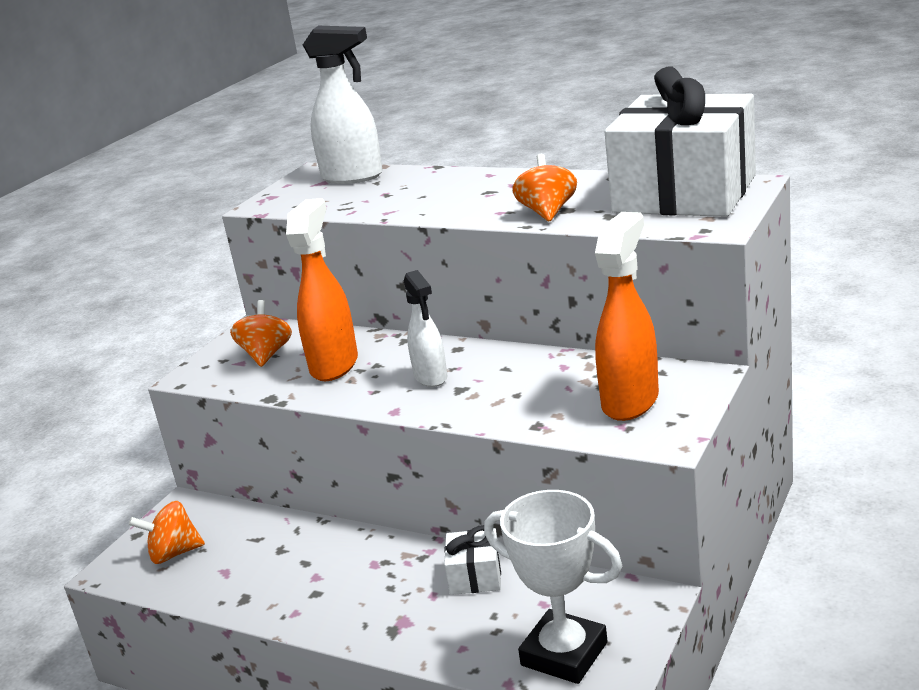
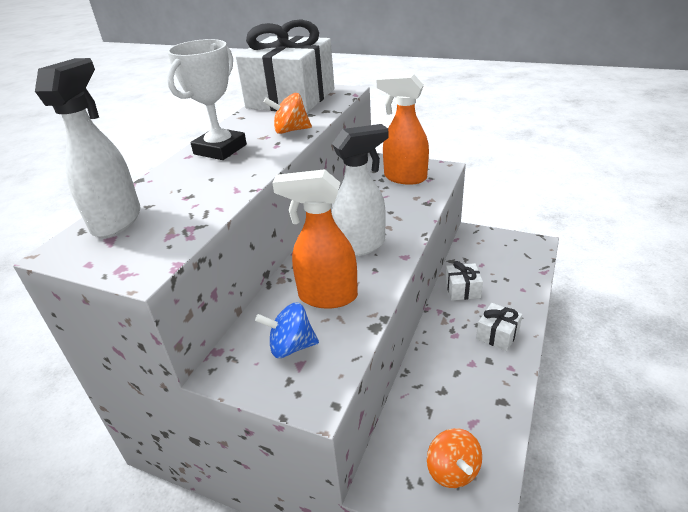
camera: 95 degrees left, 10 degrees up
(266, 355) = (291, 346): orange spinning top -> blue spinning top
(361, 606) = (497, 335): none -> white gift
(431, 378) = (361, 246): white spray bottle -> white spray bottle, size x1.54
(564, 654) = (517, 256): white trophy -> white trophy (220, 149)

